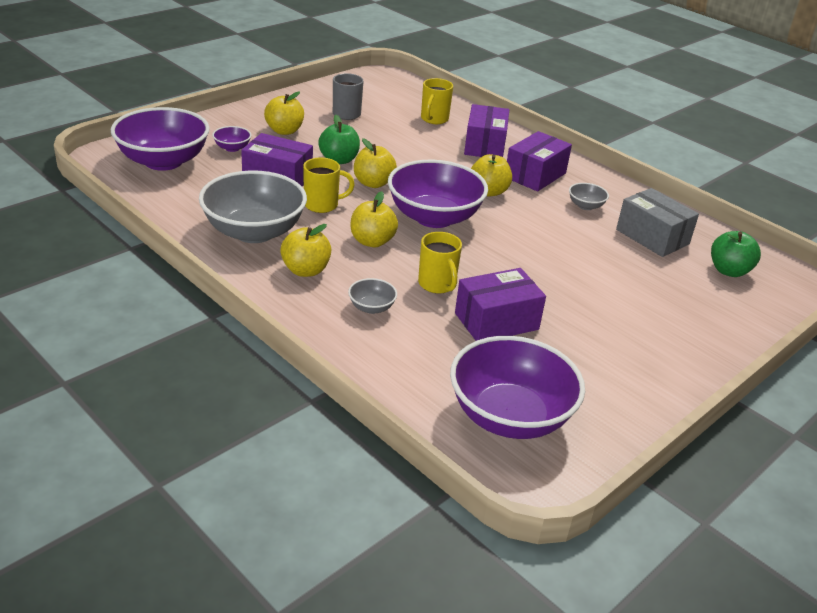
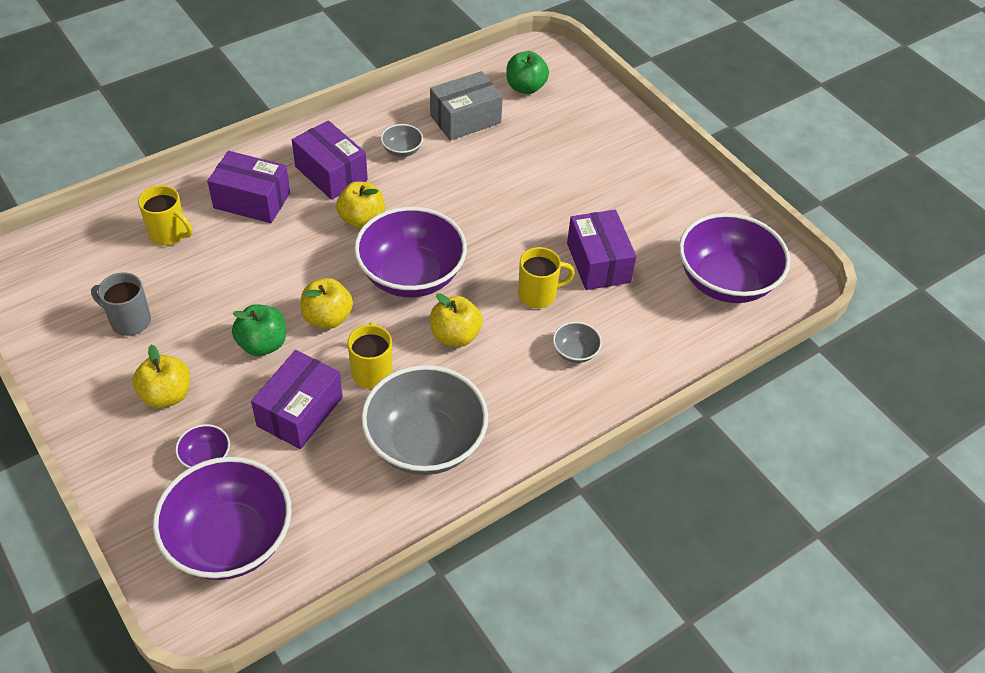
camera: 80 degrees left, 15 degrees up
(305, 270) = (507, 400): yellow apple -> none

